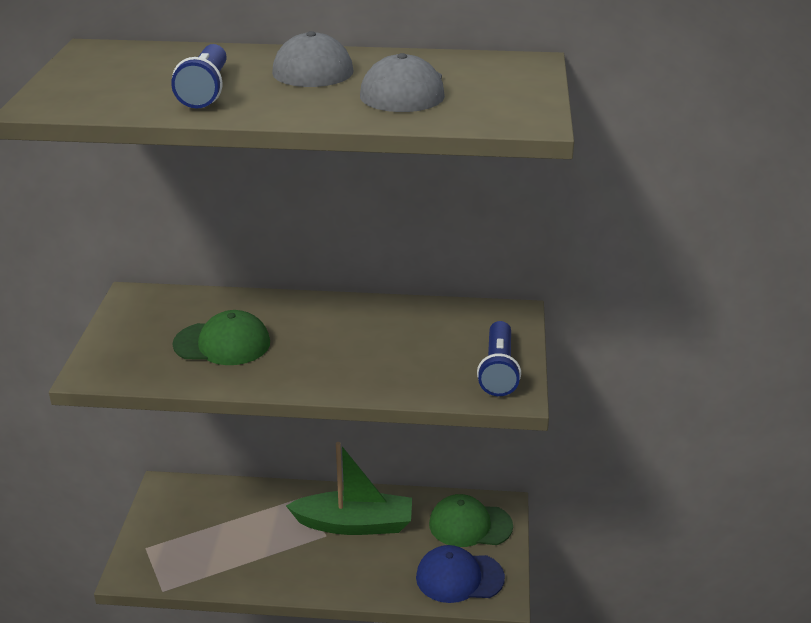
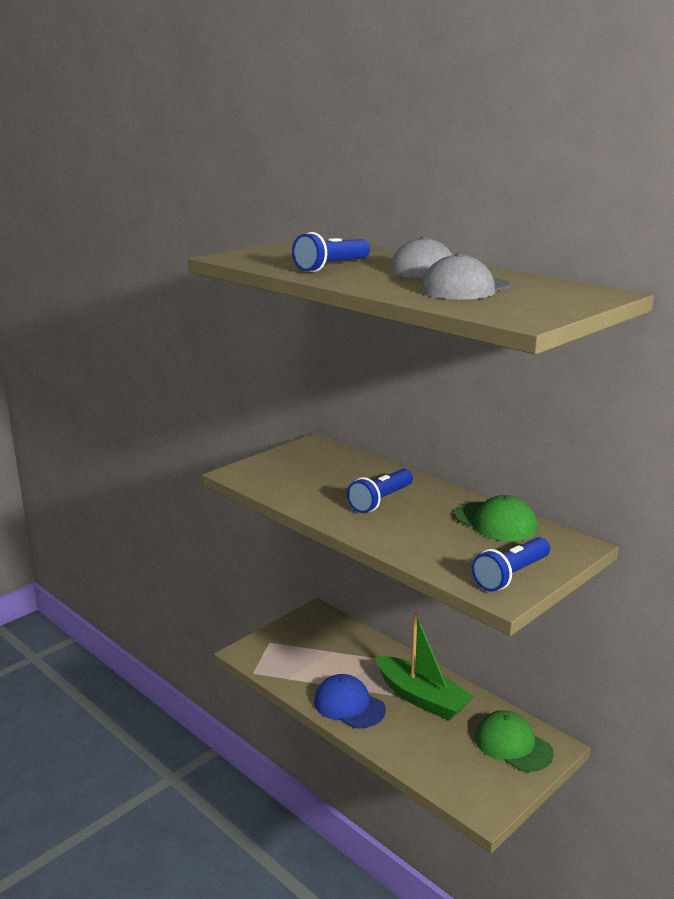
camera: 40 degrees right, 10 degrees down
(222, 343) = (333, 486): green cap -> green cap (496, 522)
(292, 340) = (380, 501): none -> blue flashlight
(459, 577) = (465, 777): blue cap -> blue cap (349, 705)

